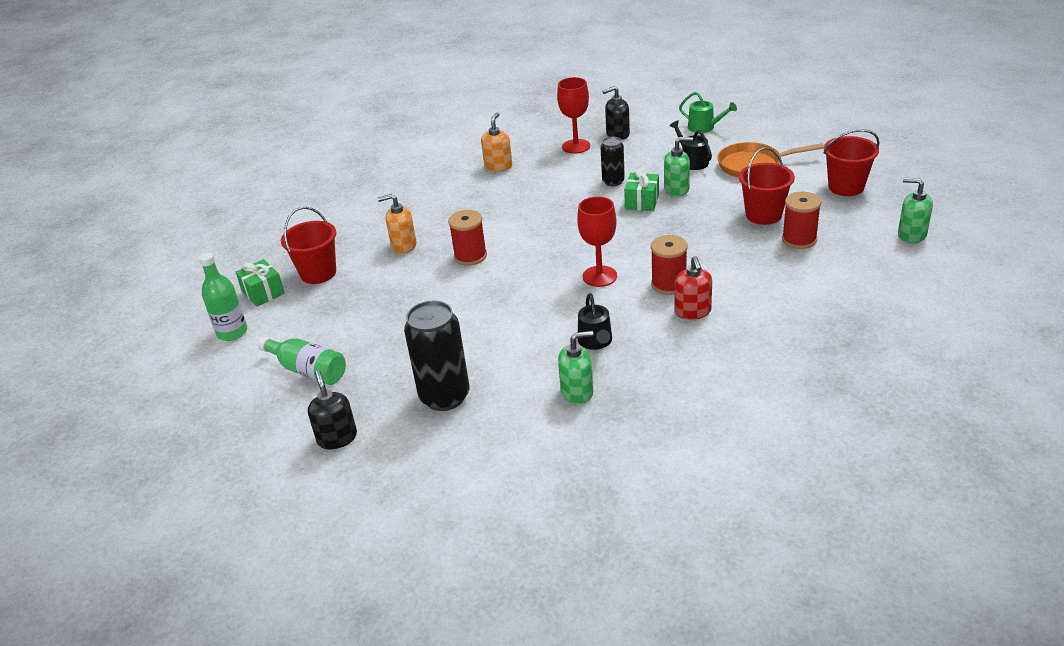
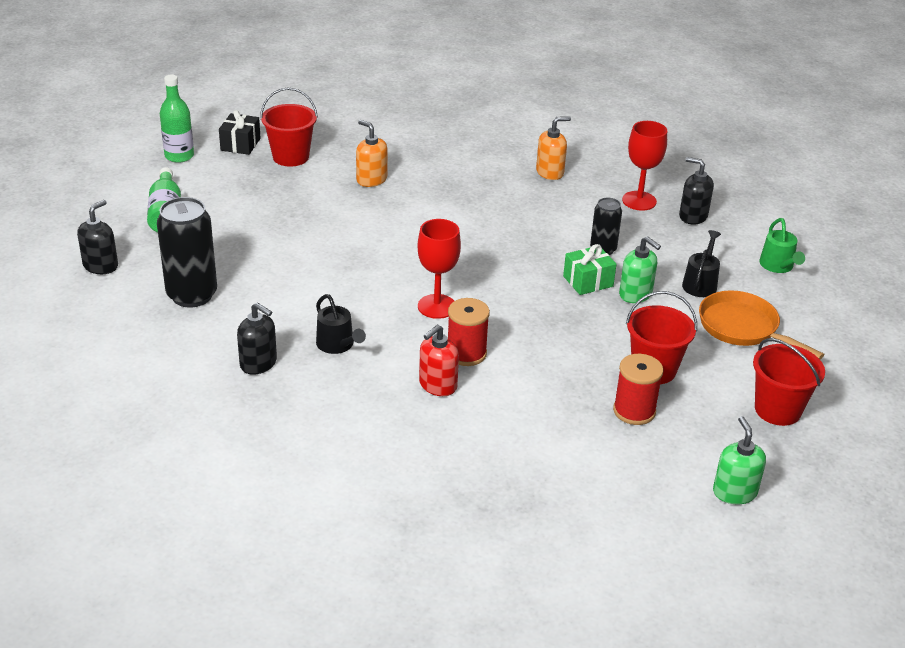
camera: 45 degrees right, 0 degrees up
(263, 292) = (240, 144): green gift -> black gift
(470, 256) = (392, 221): red spool -> none
(577, 392) = (258, 363): green soap dispenser -> black soap dispenser
(596, 341) = (337, 345): black watering can -> black watering can turned 75 degrees counterclockwise

